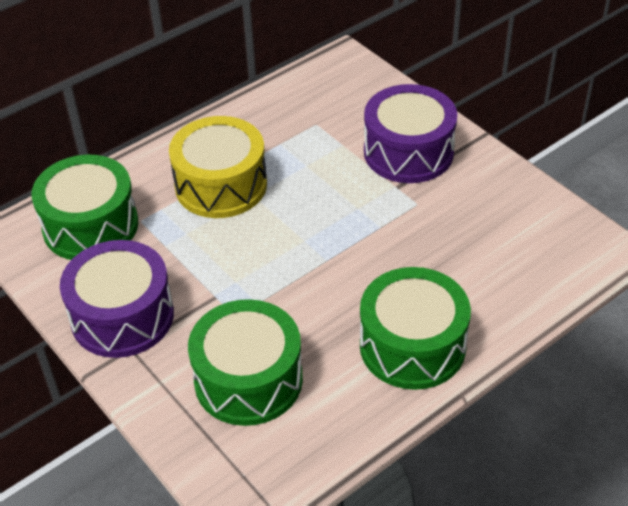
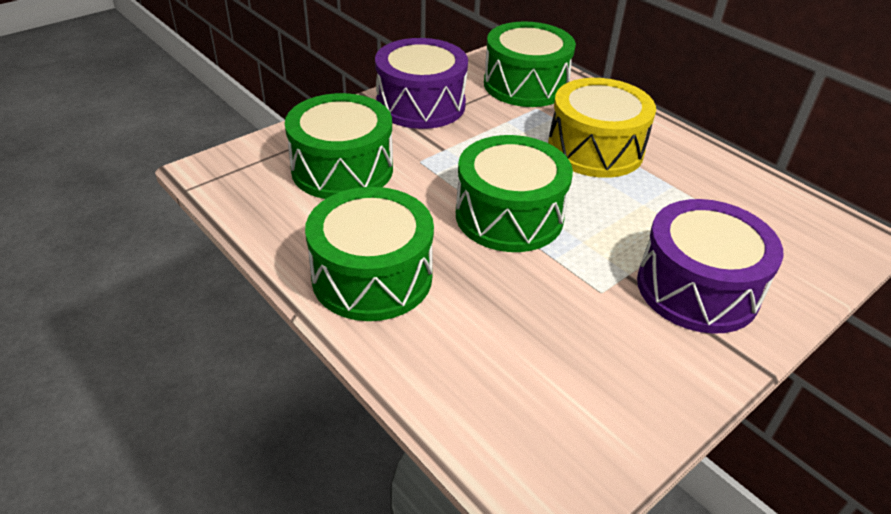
camera: 85 degrees right, 5 degrees down
(325, 252) = (509, 216): none -> green drum

